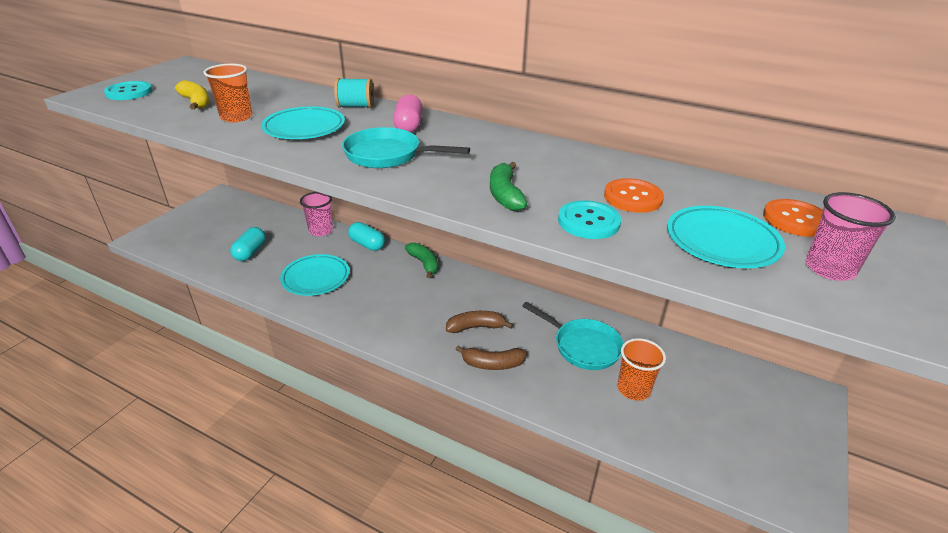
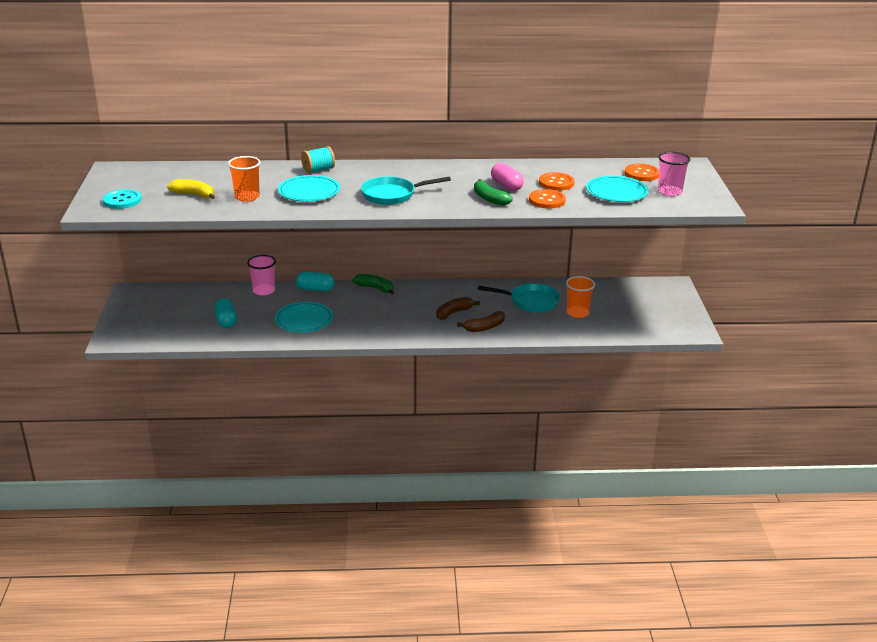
camera: 30 degrees left, 5 degrees down
(409, 126) = (376, 174): pink capsule -> pink capsule (506, 186)
(588, 222) = (547, 200): turquoise button -> orange button

